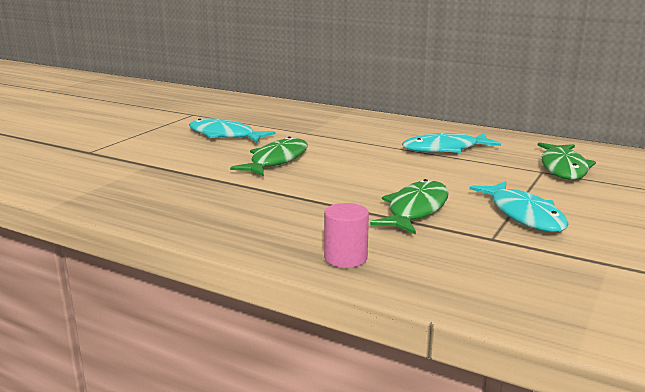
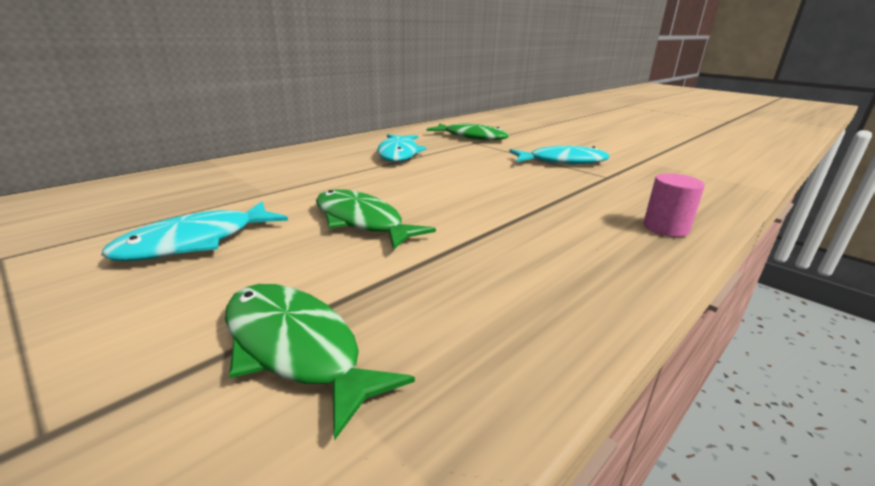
camera: 75 degrees left, 5 degrees up
(415, 210) = (548, 187): green fish -> green fish (296, 349)

